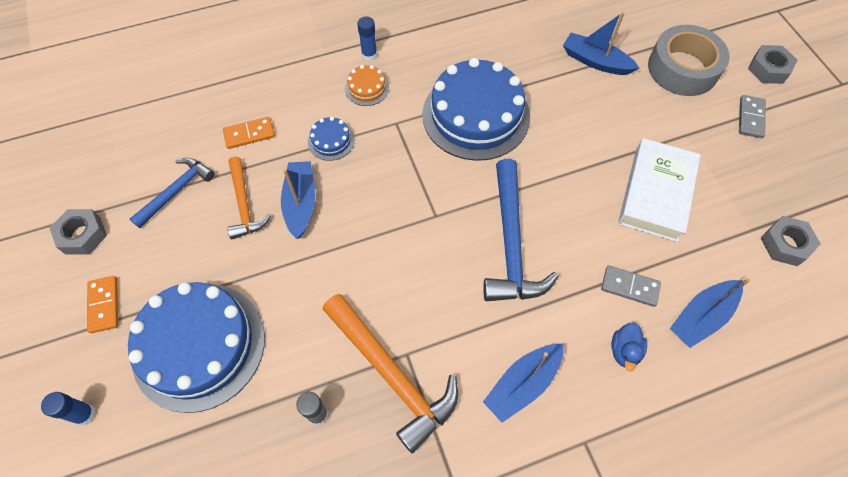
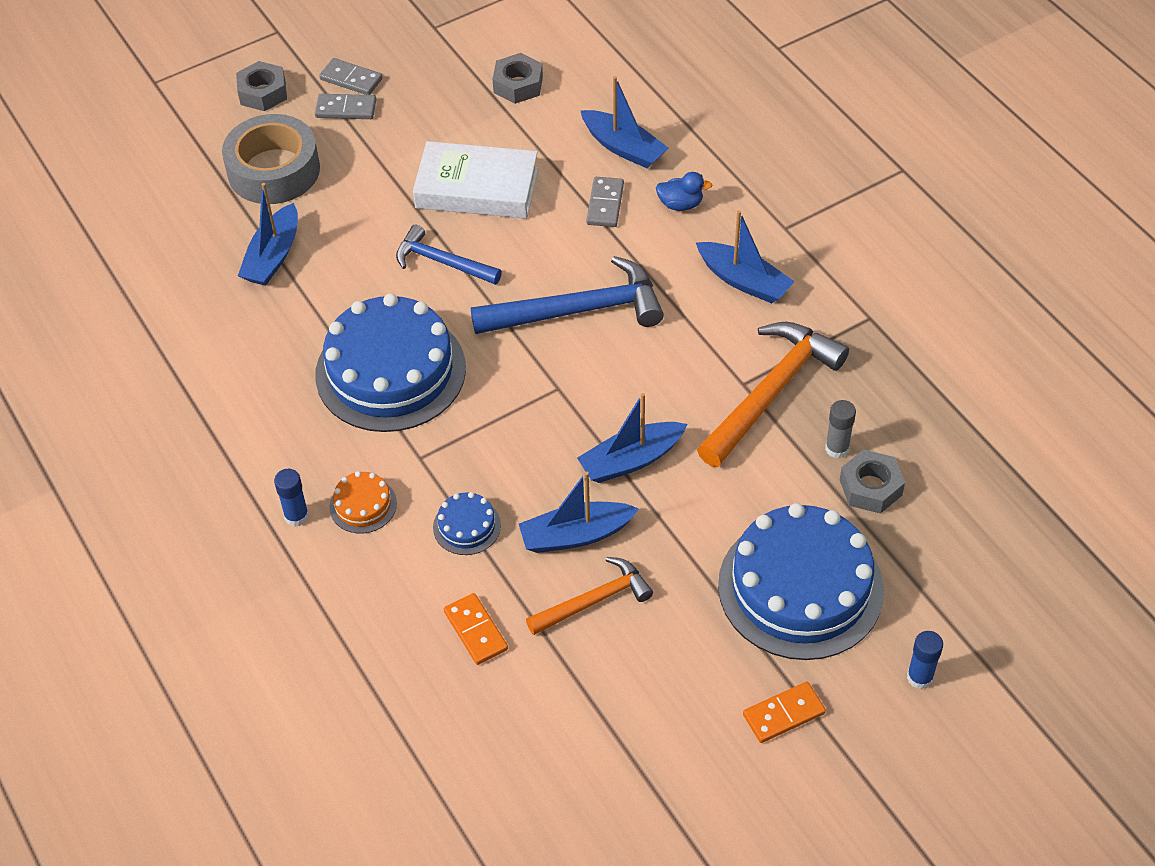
camera: 100 degrees left, 10 degrees down
(83, 235) = (693, 785): grey nut -> grey nut (870, 487)
(176, 191) = (593, 691): blue hammer -> blue hammer (442, 262)
(354, 251) = (631, 460): none -> blue boat
(787, 125) = (351, 79): none -> grey domino

